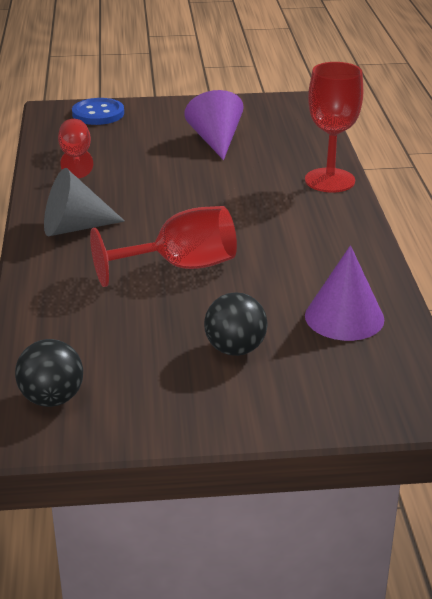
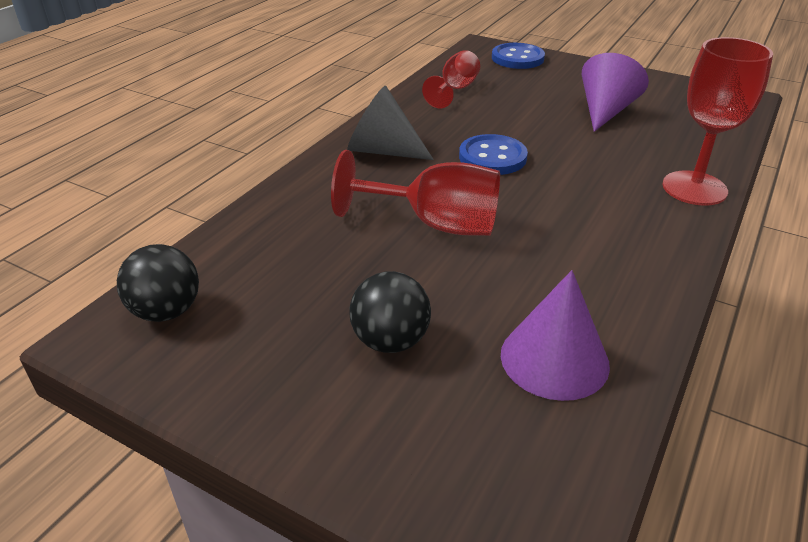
camera: 35 degrees right, 5 degrees up
(168, 204) = (492, 157): none -> blue button

